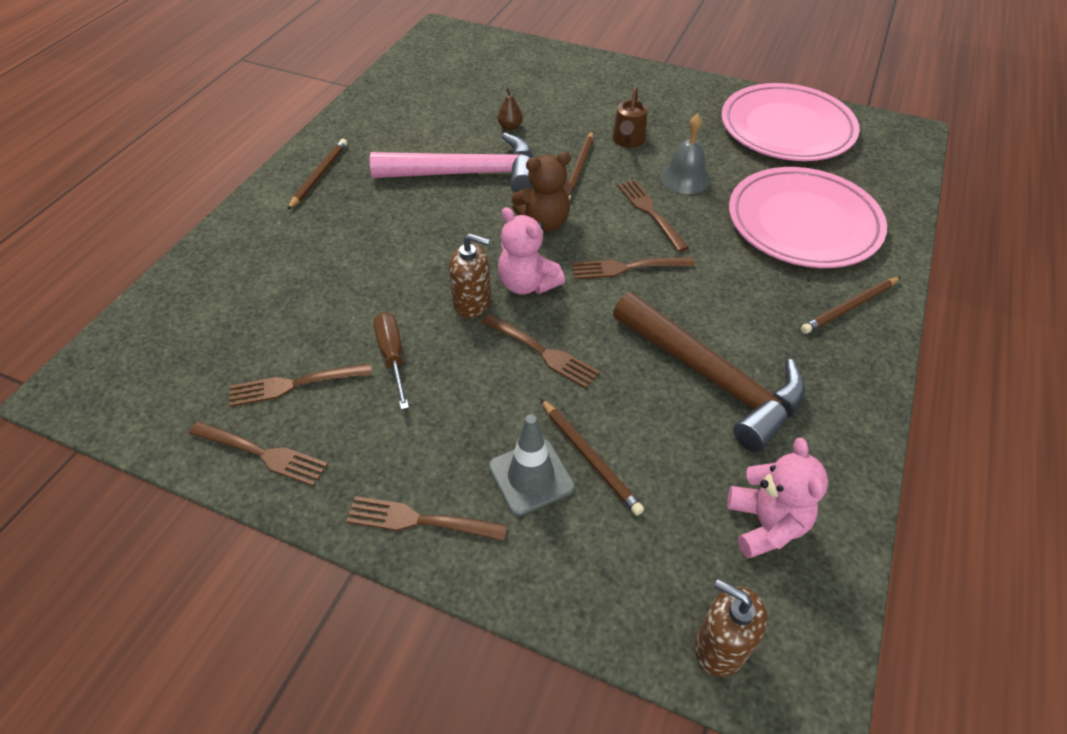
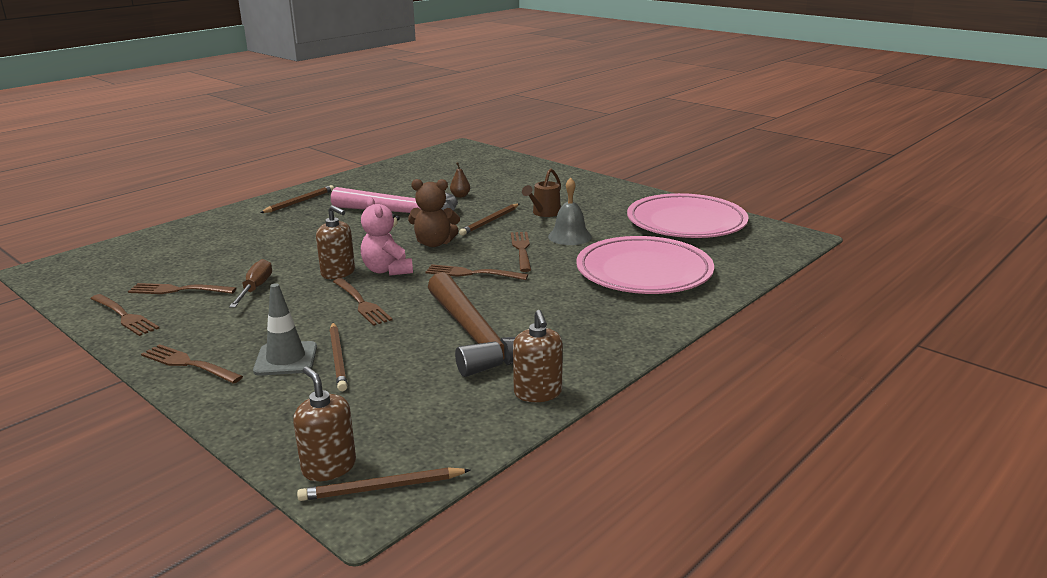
camera: 20 degrees right, 25 degrees down
(766, 524) = (434, 416): pink teddy bear -> none
(841, 453) = (538, 393): none -> brown soap dispenser
(849, 307) = (634, 320): brown pencil -> brown pencil (382, 488)

